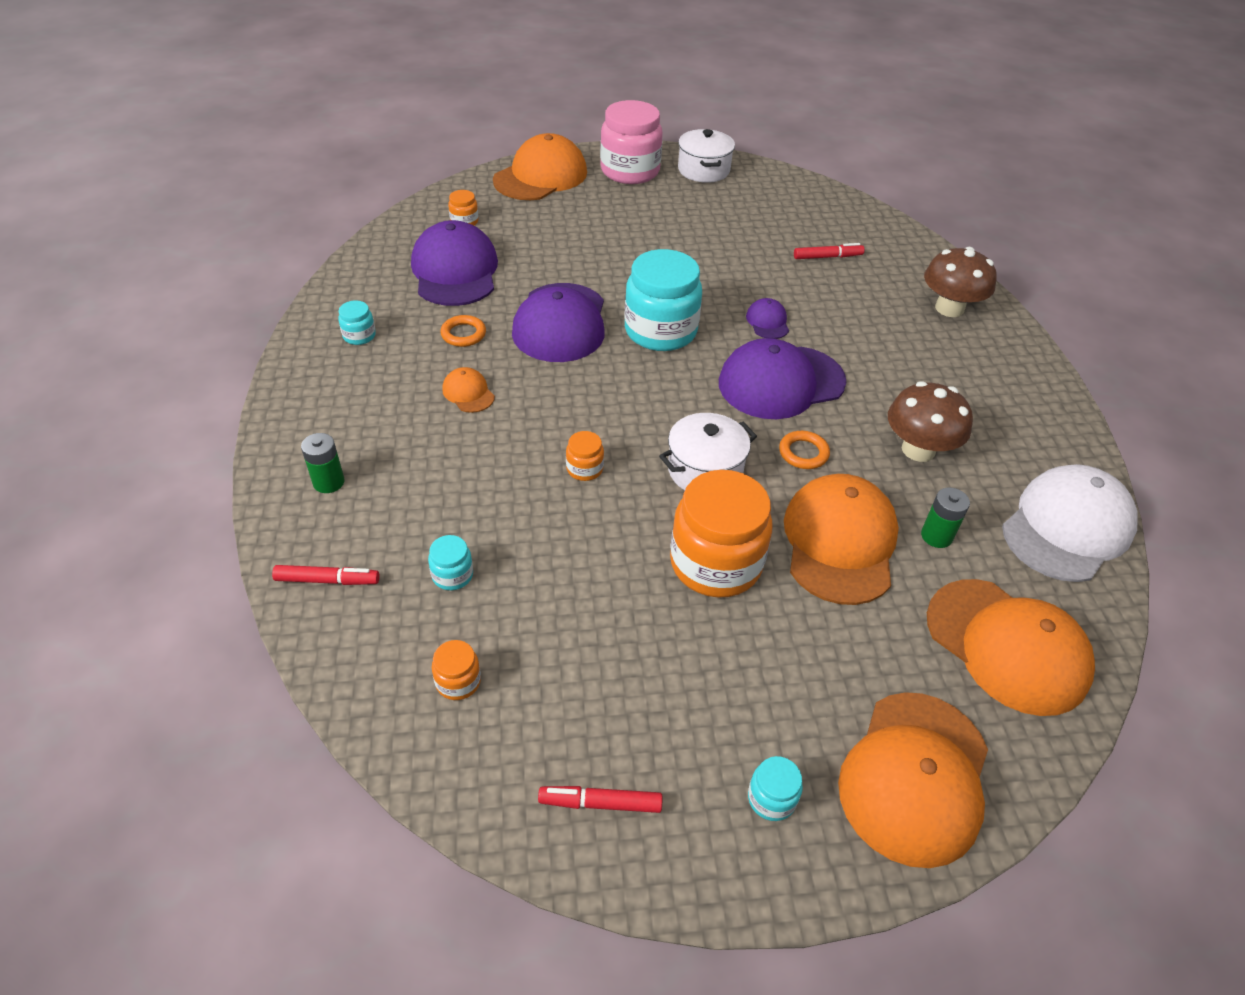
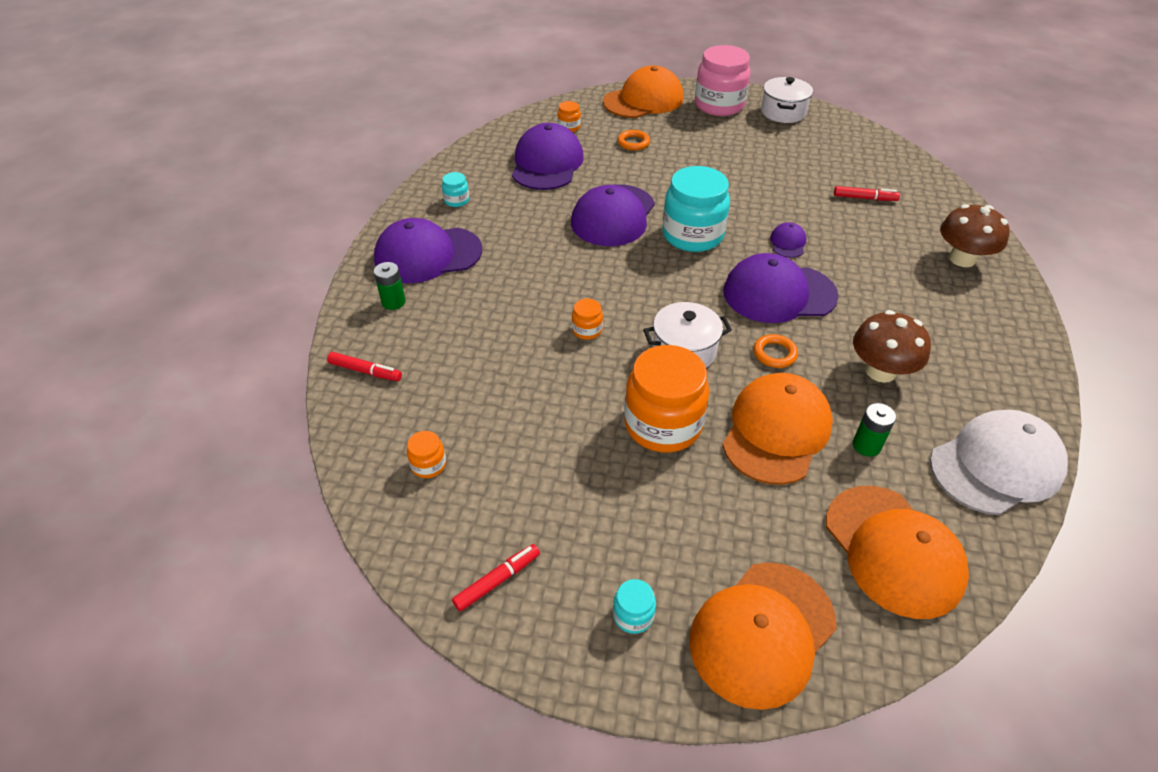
camera: 20 degrees right, 0 degrees up
(350, 412) = (428, 255): none -> purple cap
(452, 575) = (455, 387): turquoise jar -> none
(463, 334) = (534, 212): orange ring -> orange ring (633, 143)
(468, 393) = (520, 256): orange cap -> none
(600, 803) = (497, 580): red marker -> red marker turned 120 degrees clockwise

